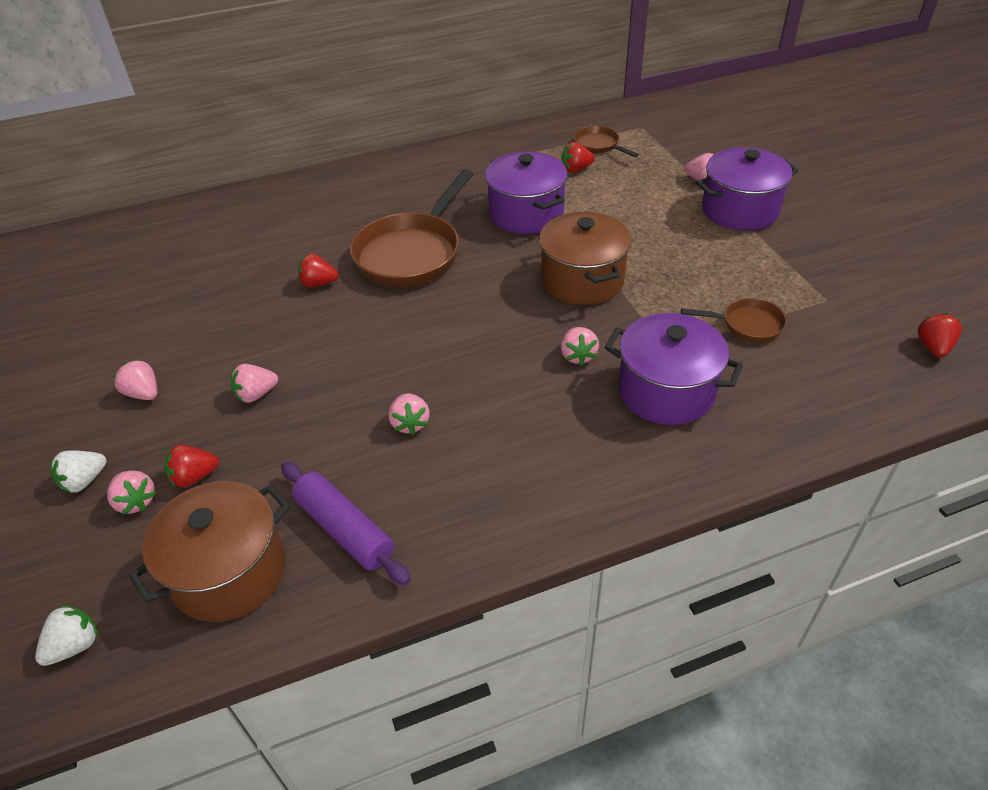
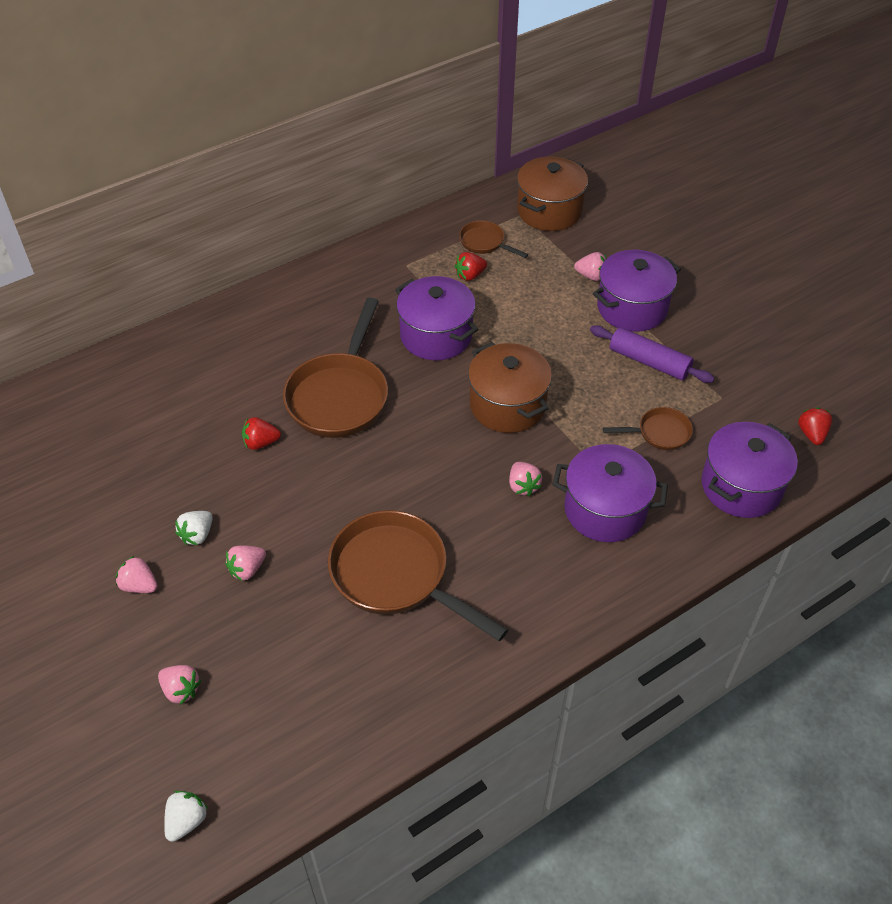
camera: 15 degrees left, 5 degrees up
(84, 481) = (124, 679): white strawberry -> white strawberry (197, 535)
(194, 477) = (224, 658): red strawberry -> none
(229, 572) = (290, 736): brown pot -> brown pot (549, 211)
(344, 530) = (373, 682): purple rolling pin -> purple rolling pin (649, 362)
(410, 423) = (396, 576): pink strawberry -> brown pan
(837, 389) = (741, 486): none -> purple pot

